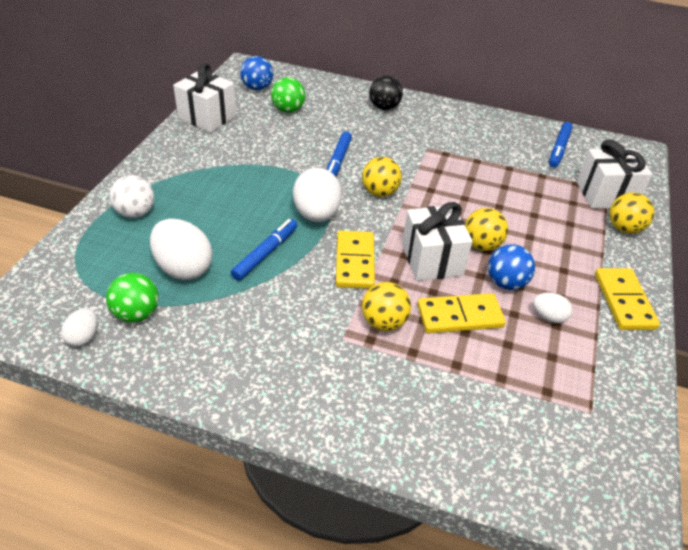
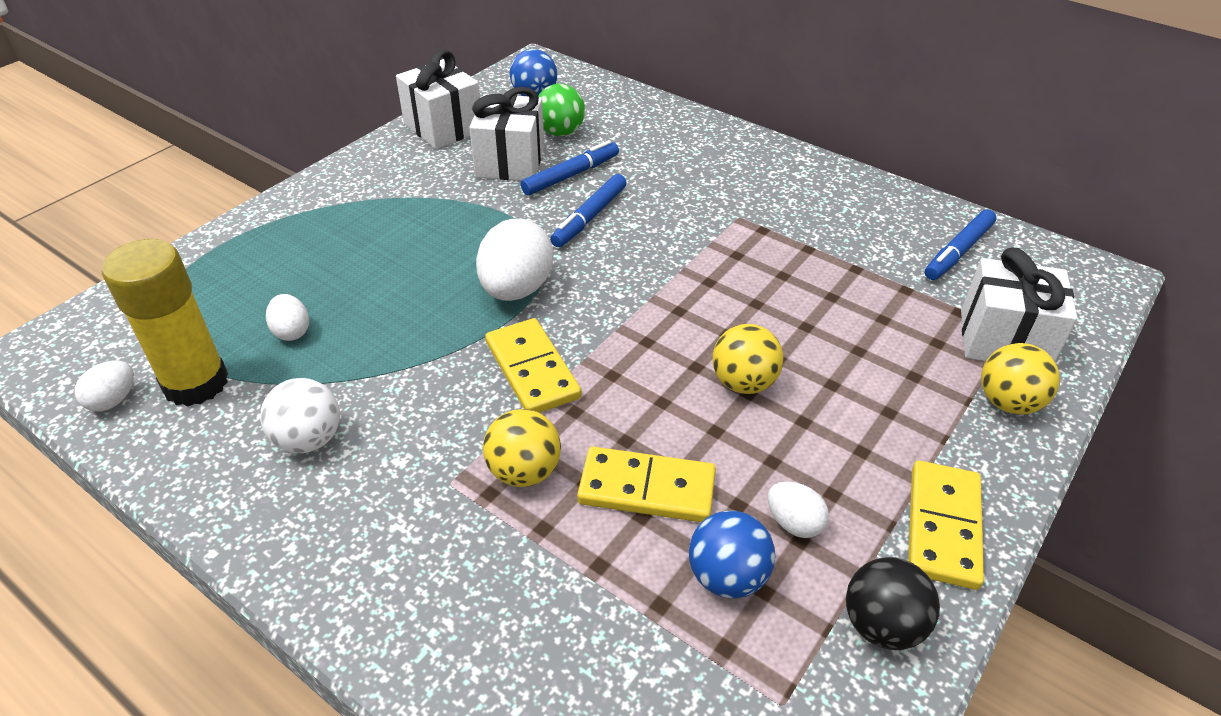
camera: 20 degrees right, 0 degrees up
(135, 213) = (275, 244): white ball -> white ball (309, 439)
(137, 314) = (196, 383): green ball -> yellow glue stick
(183, 268) = (292, 331): white egg -> white egg, size x0.52
(266, 253) = (412, 333): blue marker -> blue marker (571, 175)
(354, 262) = (532, 370): yellow domino -> yellow domino turned 45 degrees counterclockwise
(380, 192) = (627, 272): yellow ball -> none
(384, 107) = (704, 147): black ball -> black ball (881, 625)
(432, 260) = (651, 390): white gift -> white gift (510, 162)
(506, 283) = (751, 451): blue ball -> blue ball (727, 576)

